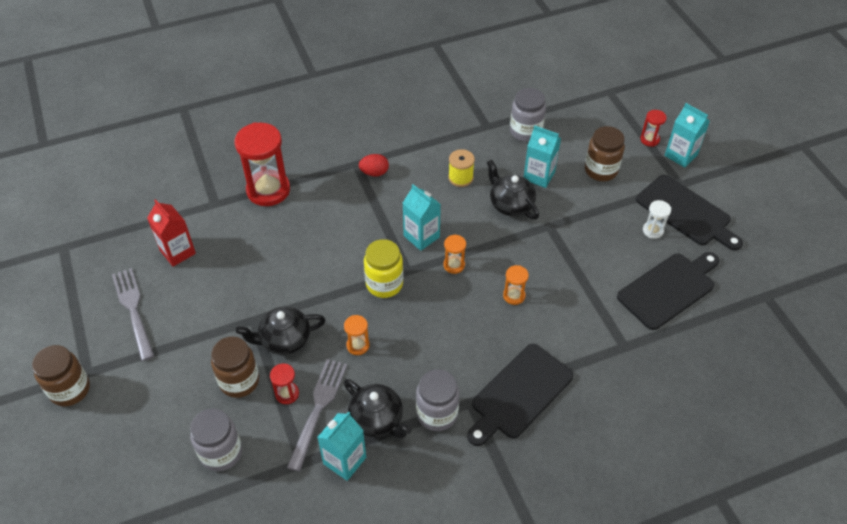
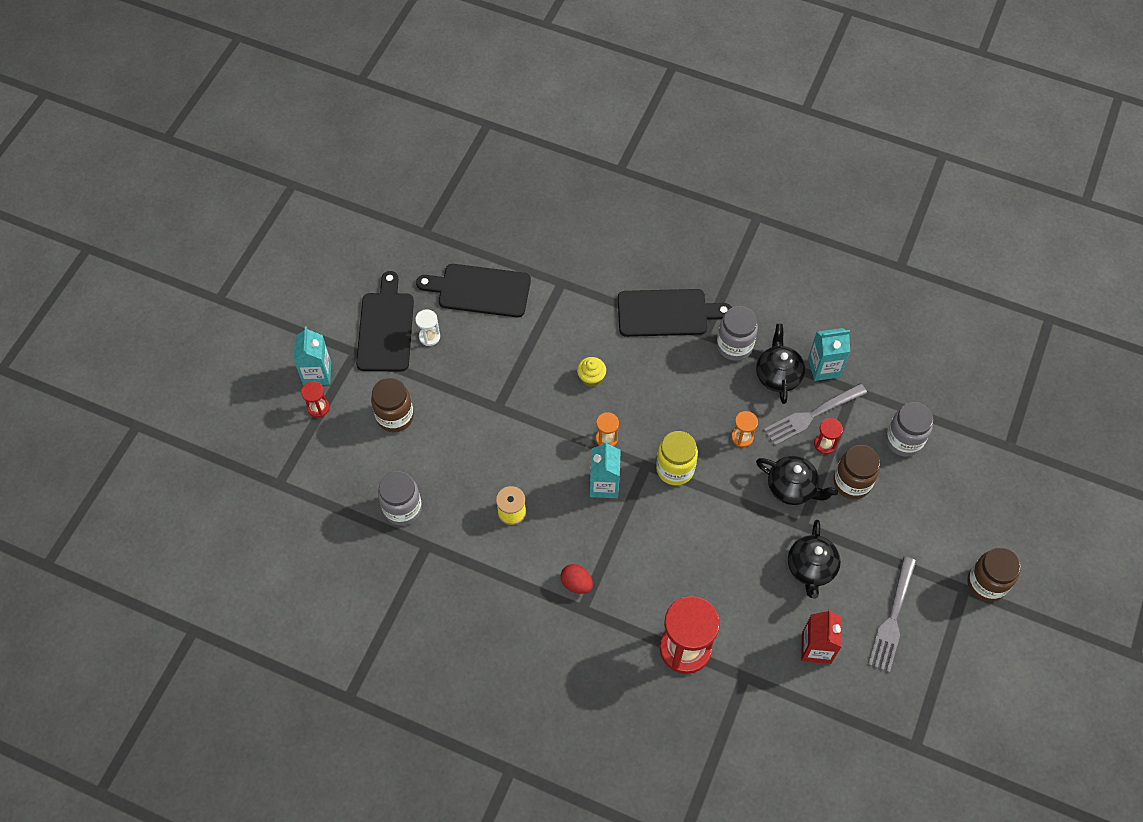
camera: 135 degrees left, 10 degrees up
(510, 204) = (503, 451): black teapot -> black teapot (811, 568)
(514, 296) = (591, 378): orange hourglass -> yellow cupcake
(539, 176) = (448, 456): turquoise carton -> none

